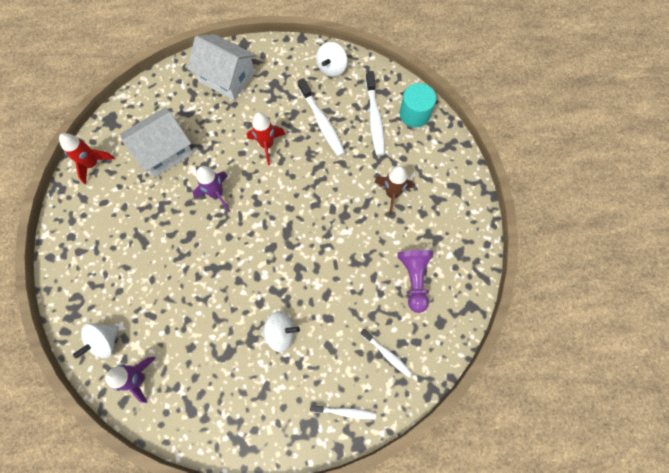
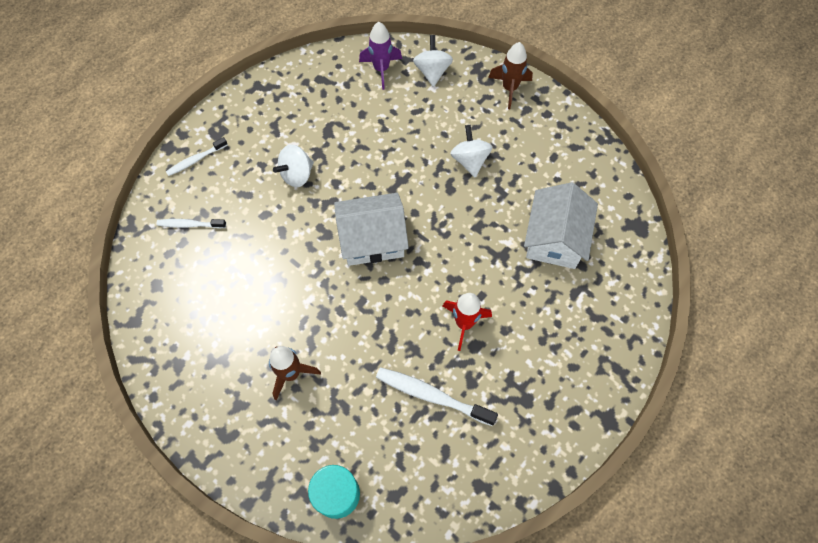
camera: 140 degrees right, 5 degrees down
(70, 278) = (509, 88): none -> brown rocket
(92, 164) = (602, 178): red rocket -> none
(217, 194) = (463, 239): purple rocket -> none
(226, 77) = (582, 364): white house -> white house (372, 239)
(331, 68) = (482, 476): white spinning top -> white spinning top (470, 160)
(374, 118) = (378, 448): white toothbrush -> none
(414, 279) = (207, 305): purple pawn -> none

